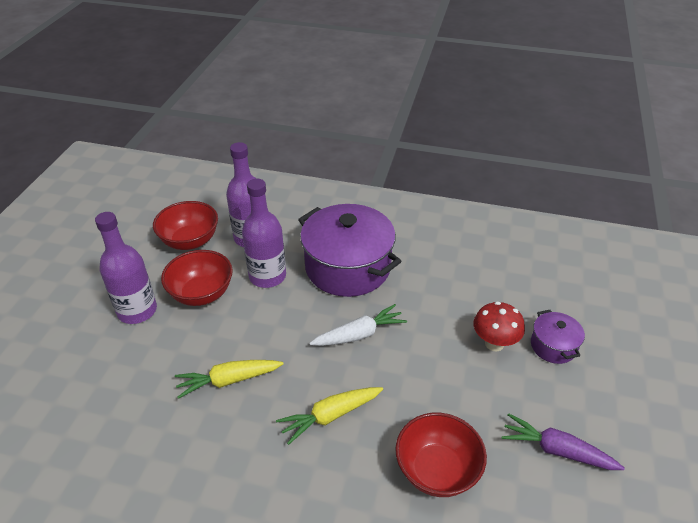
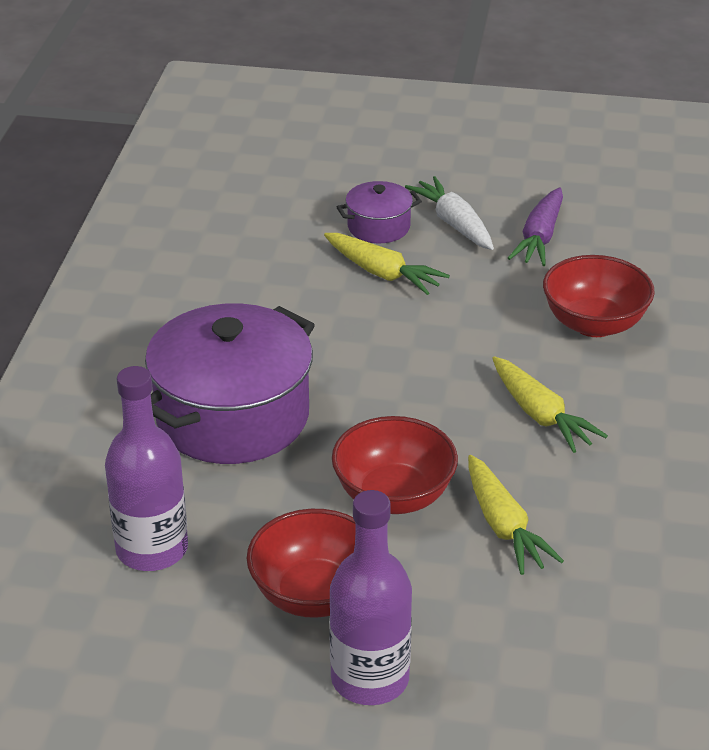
camera: 95 degrees left, 5 degrees down
(190, 241) = (160, 642): red bowl -> red bowl (394, 496)
(267, 276) = (261, 512): purple bottle -> none
(359, 334) = (385, 396): white carrot -> white carrot (454, 223)
(494, 343) = (382, 273): red mushroom -> yellow carrot

